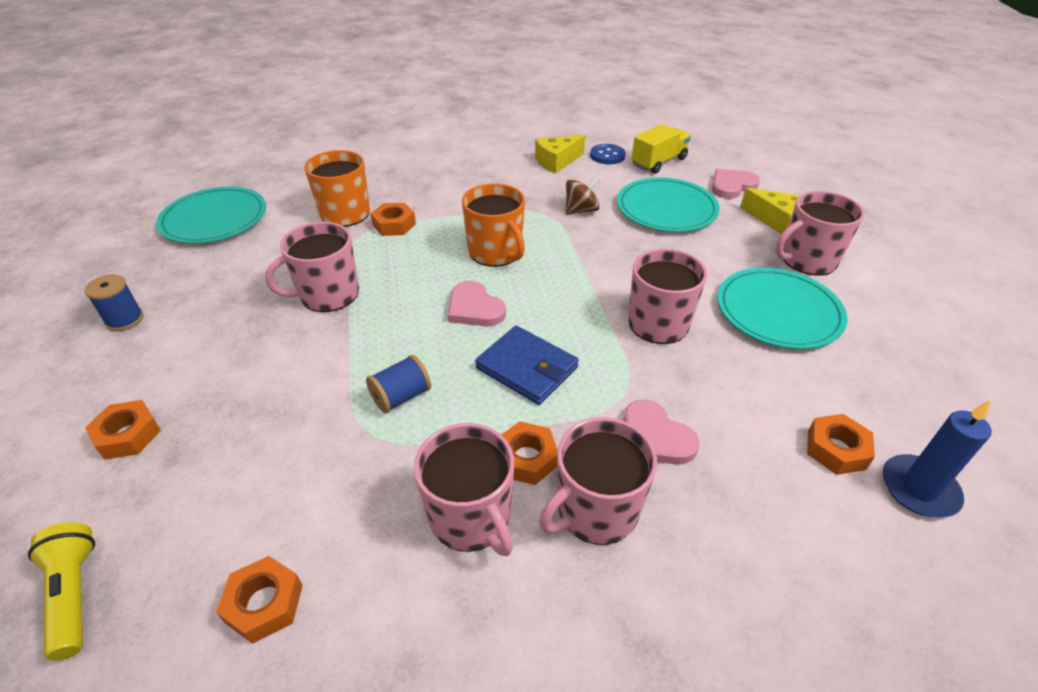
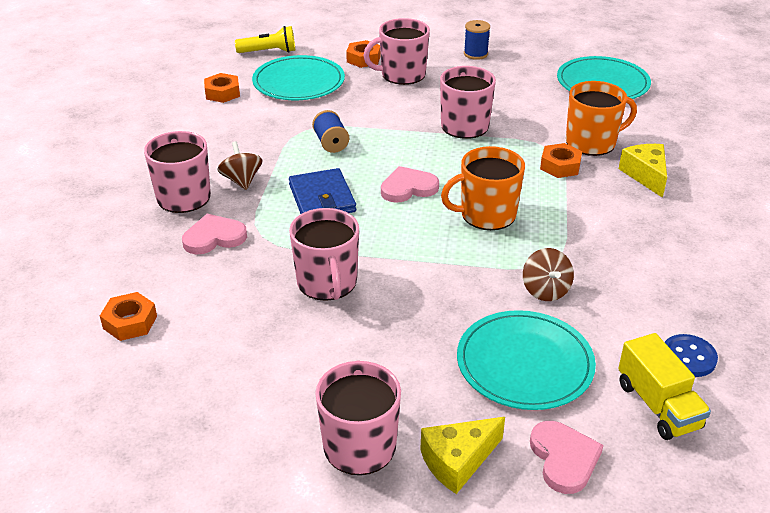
camera: 110 degrees right, 5 degrees down
(471, 517) = (218, 153): pink mug -> pink mug (402, 74)
(526, 458) = (242, 180): orange nut -> brown spinning top
(527, 368) = (322, 198): blue wallet -> blue wallet turned 75 degrees counterclockwise
(557, 161) = (678, 304): yellow cheese -> yellow cheese (646, 175)
(778, 311) = (292, 370): turquoise plate -> turquoise plate (298, 82)
(919, 489) = (66, 347): blue candle -> none

